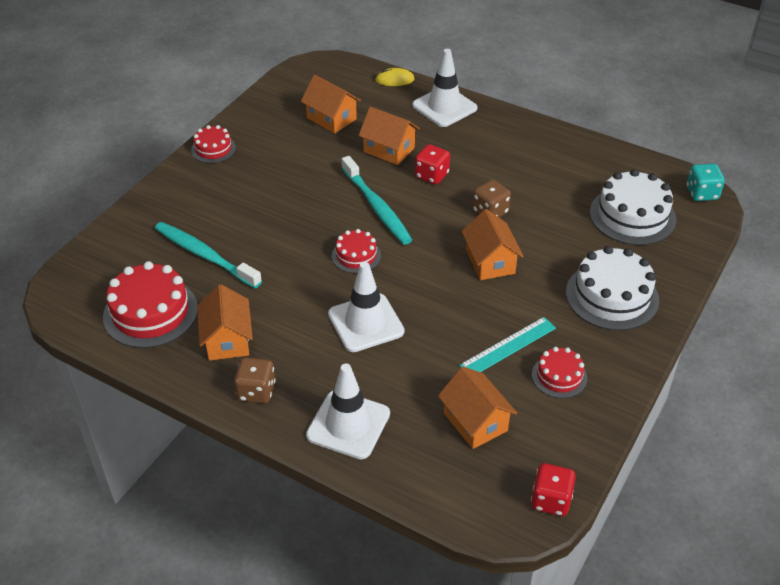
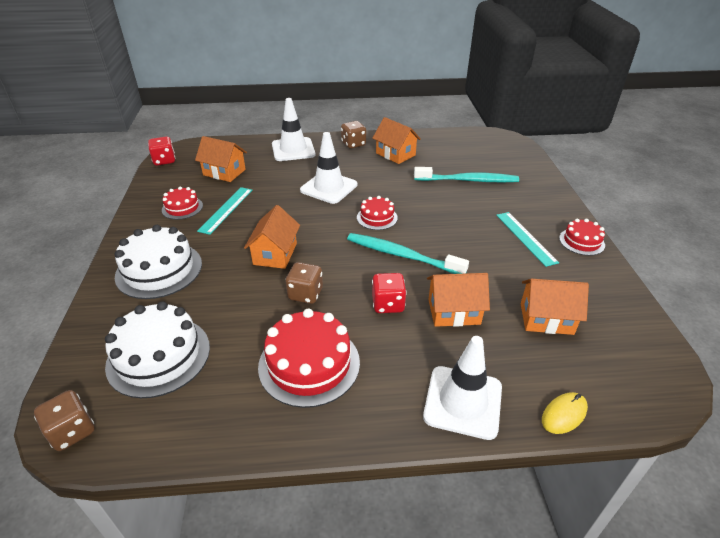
camera: 145 degrees right, 5 degrees down
(150, 312) = (451, 149): red cake -> red cake (309, 364)
(252, 172) = (525, 238): none -> turquoise ruler
(490, 262) = (275, 254): orange house -> orange house turned 60 degrees clockwise
(702, 193) = (72, 431): turquoise dice -> brown dice

